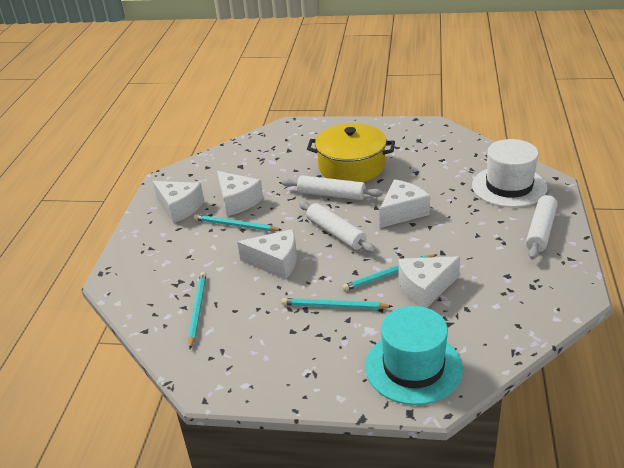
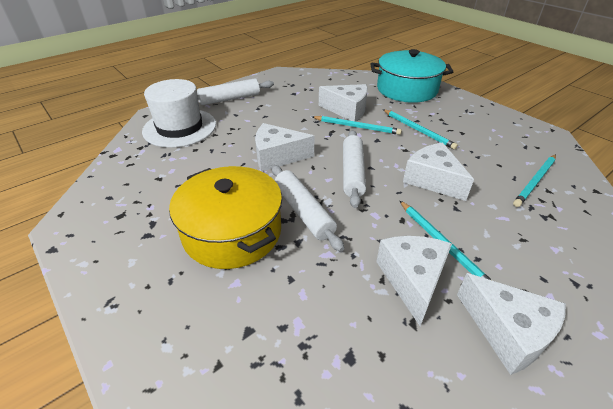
camera: 140 degrees left, 5 degrees up
(179, 208) = (507, 332): white cheese -> white cheese turned 150 degrees clockwise
(413, 367) = (407, 89): turquoise hat -> turquoise pot

